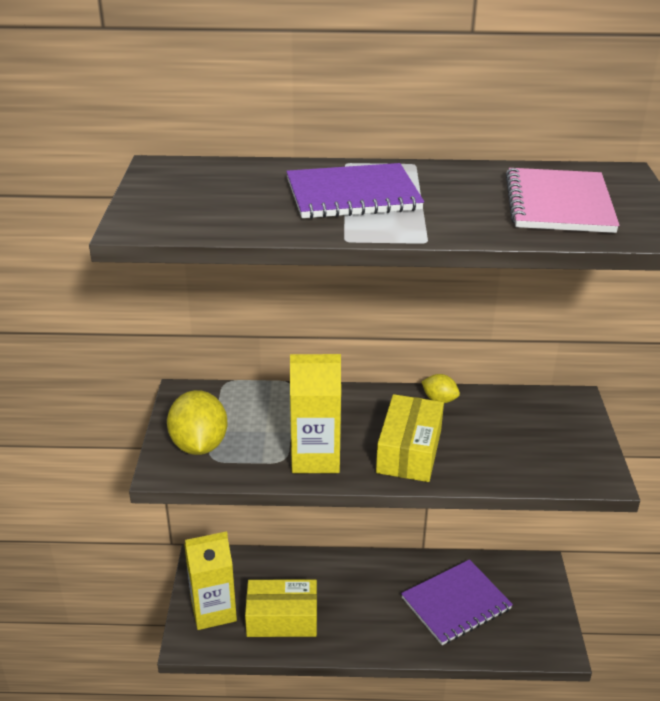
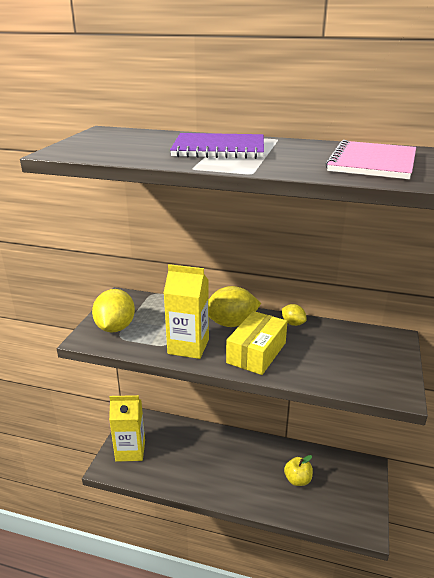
camera: 15 degrees right, 5 degrees down
(282, 618) = (173, 465): yellow box -> none
(358, 413) = (231, 323): none -> yellow lemon
(456, 603) = (297, 480): purple notebook -> yellow apple

